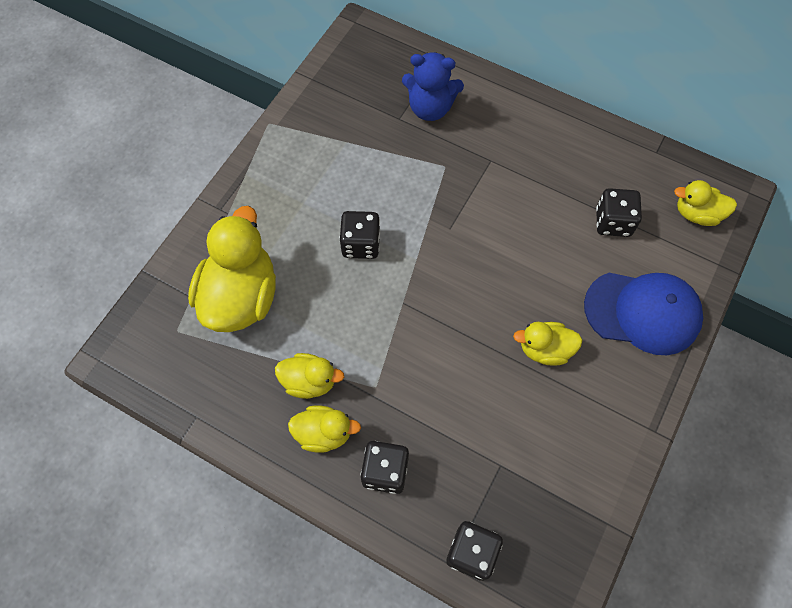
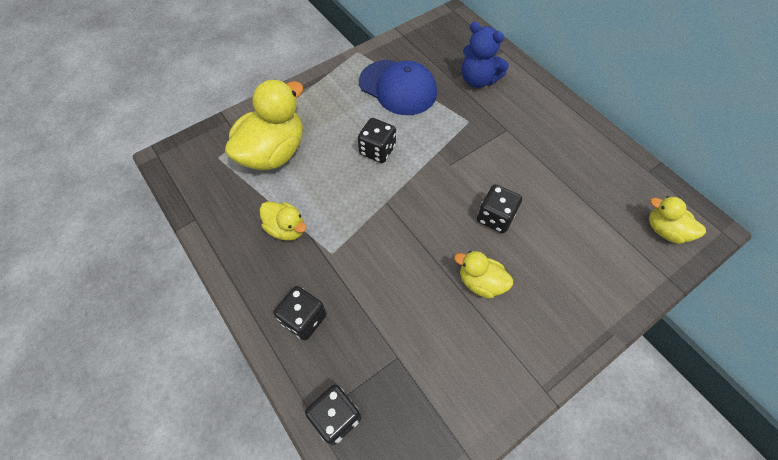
camera: 25 degrees right, 5 degrees down
(324, 433) = (275, 270): yellow duck -> none
(613, 222) = (586, 209): black dice -> black dice (495, 217)
(643, 312) = (580, 288): blue cap -> blue cap (398, 87)

